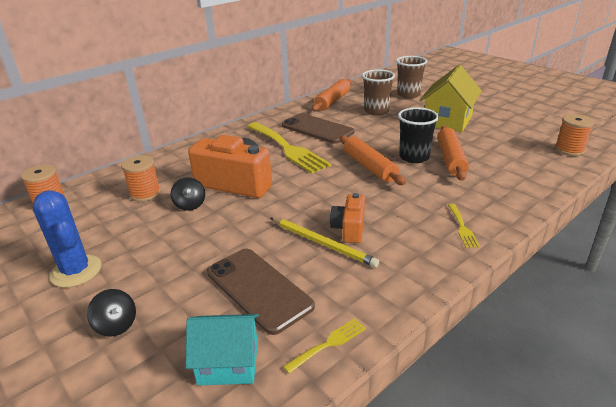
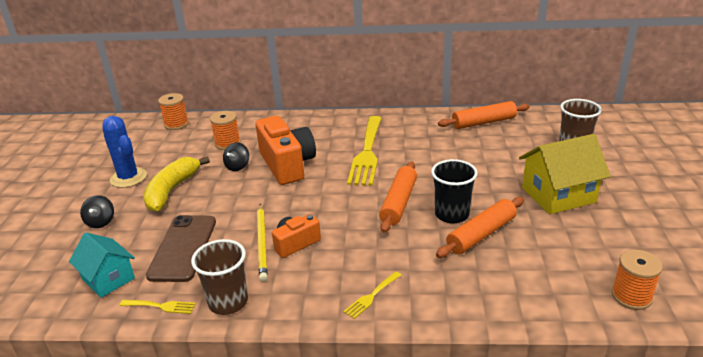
camera: 45 degrees right, 0 degrees up
(76, 271) = (128, 178): blue cactus -> blue cactus turned 45 degrees counterclockwise
(155, 255) = (172, 191): none -> yellow banana
(317, 129) = (420, 145): brown phone -> none
(376, 111) = (505, 151): brown cup -> brown cup (228, 302)

